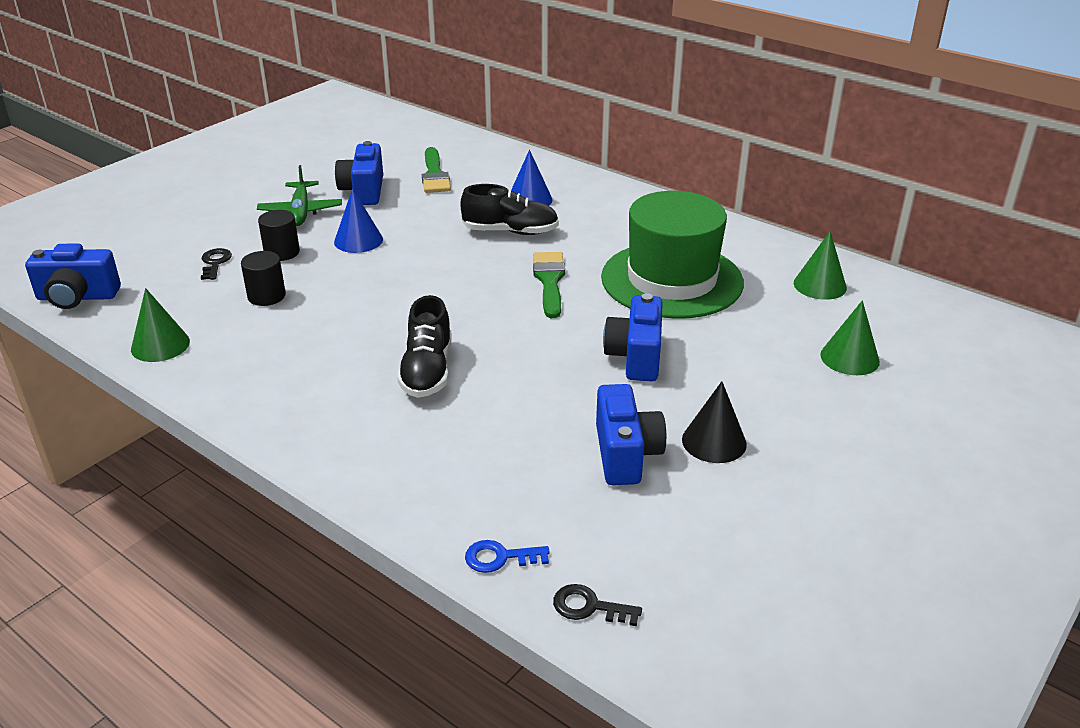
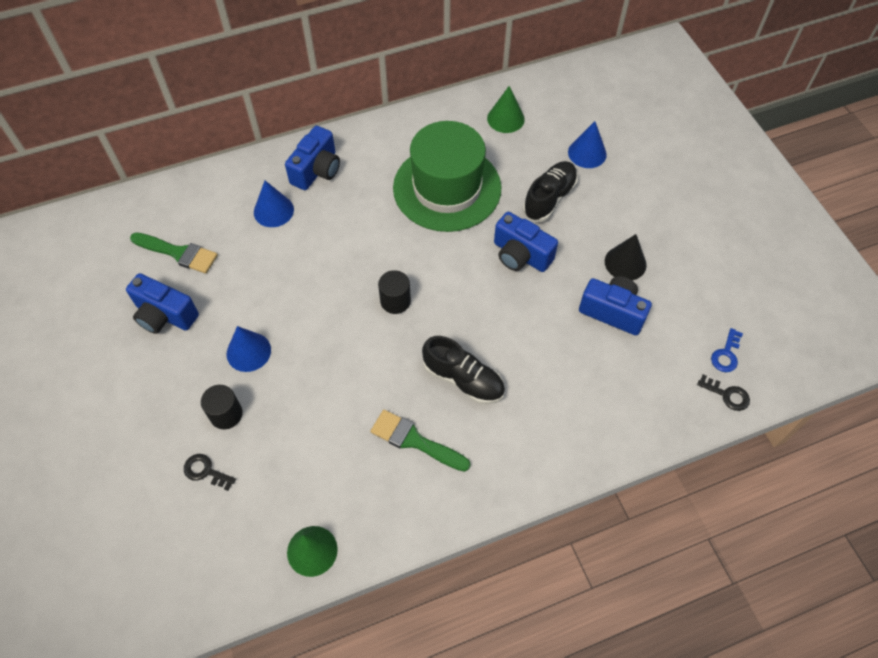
camera: 60 degrees left, 25 degrees up
(77, 297) = (184, 601): blue camera -> blue camera (317, 170)
(266, 296) = (290, 449): black cylinder -> black cylinder (395, 301)
(301, 211) = (164, 375): green plane -> none
(500, 558) = (669, 420): blue key -> blue key (726, 354)
(510, 231) = (313, 246): black shoe -> black shoe (549, 198)
(549, 281) = (399, 256): green brush -> green brush (414, 440)
(589, 607) = (727, 395): black key -> black key turned 105 degrees counterclockwise
(849, 358) = (587, 153): green cone -> blue cone

